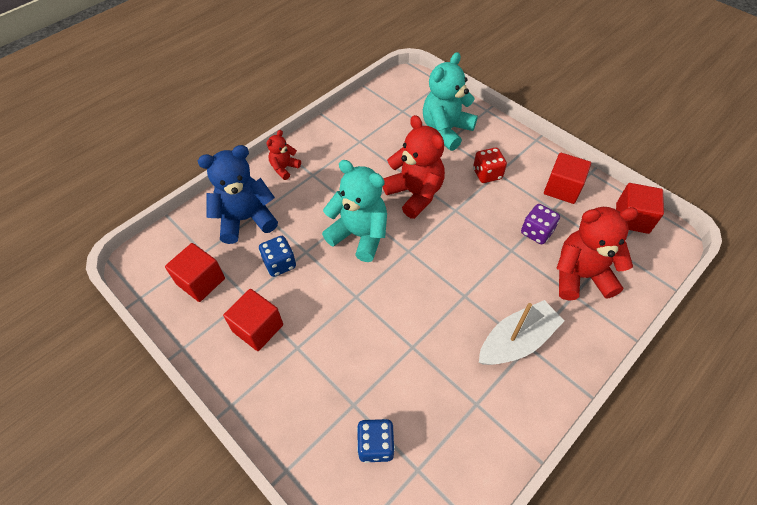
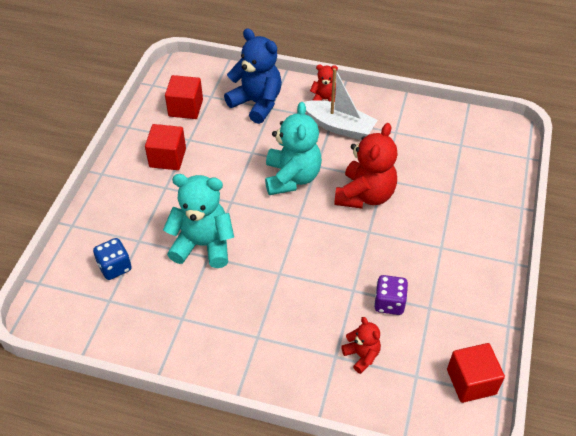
camera: 60 degrees right, 5 degrees down
(280, 264) = (230, 143): blue dice -> none
(446, 130) = (463, 186): turquoise teddy bear -> turquoise teddy bear (203, 245)
(487, 174) = (432, 239): red dice -> none
(516, 341) = (257, 327): white boat -> white boat (339, 126)
(562, 188) = (463, 307): red cube -> none
(580, 276) = (361, 355): red teddy bear -> red teddy bear, size x0.52

